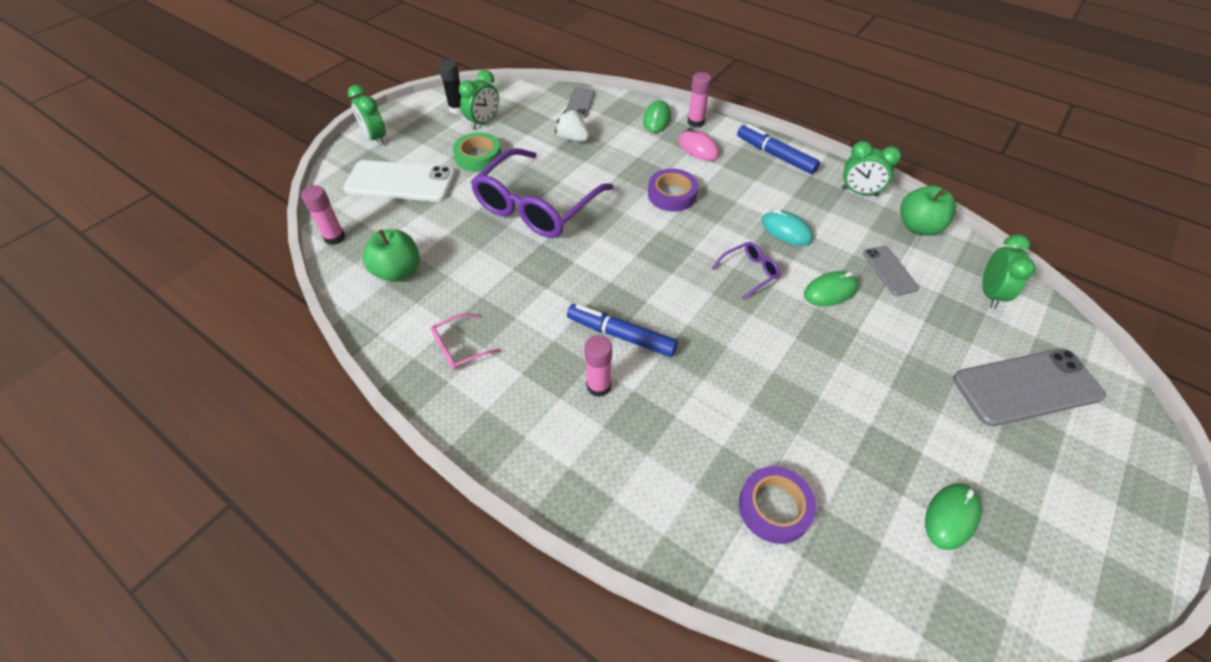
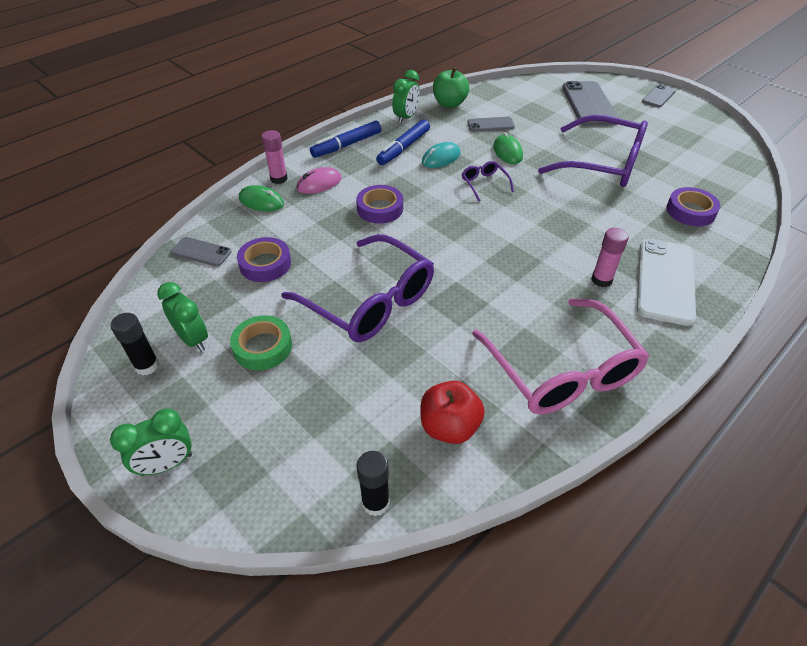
camera: 80 degrees left, 5 degrees down
(334, 237) = (375, 503): pink glue stick -> black glue stick
(398, 271) = (449, 427): green apple -> red apple
(400, 182) = (283, 429): white phone -> white phone (665, 281)
(459, 348) = (562, 371): pink glasses -> pink glasses, size x2.34
(572, 139) = (265, 264): white strawberry -> purple tape
(621, 335) = (548, 261): blue marker -> blue marker (403, 148)
(853, 399) = (603, 164): none -> purple glasses
(951, 516) = (681, 150): green mouse -> none
(989, 293) = (515, 95): green clock -> none
(1133, 500) = (658, 96): none -> grey phone

